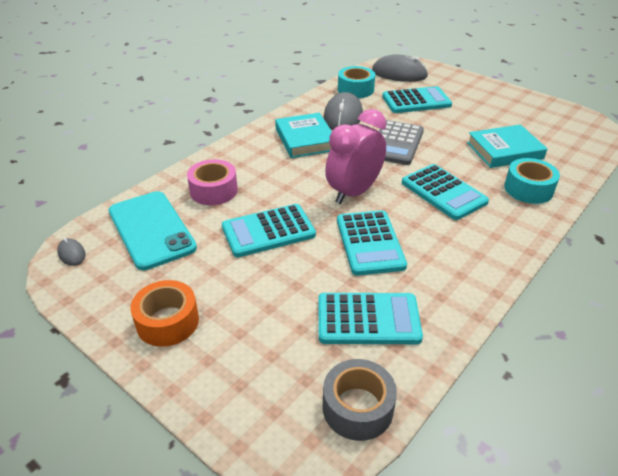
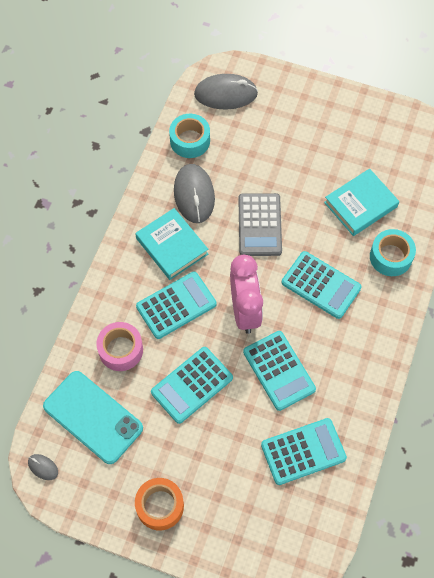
camera: 20 degrees left, 25 degrees up
(354, 192) = (245, 311): pink clock -> pink clock turned 150 degrees clockwise
(357, 408) = (320, 528): grey tape -> none
(416, 101) = (258, 144): turquoise calculator -> turquoise calculator (176, 305)

